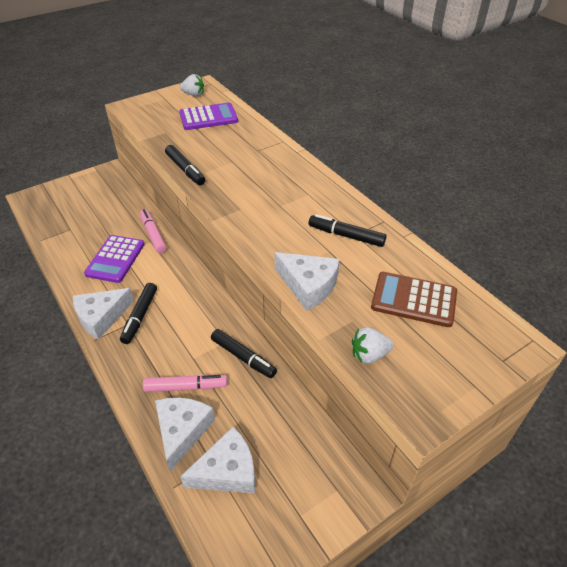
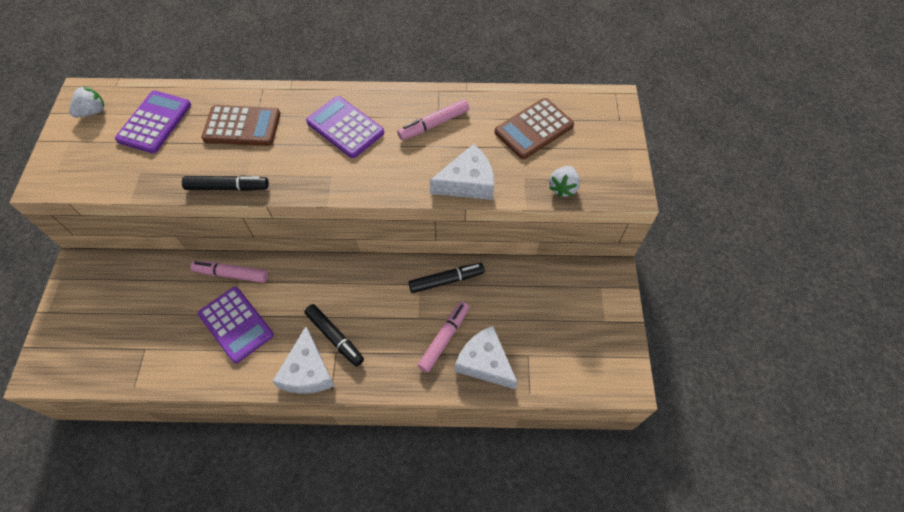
camera: 55 degrees left, 15 degrees up
(227, 471) = (541, 348): white cheese -> none
(241, 149) = (242, 126): none -> brown calculator
(291, 193) = (345, 127): none -> purple calculator
(346, 236) = (434, 124): black marker -> pink marker

